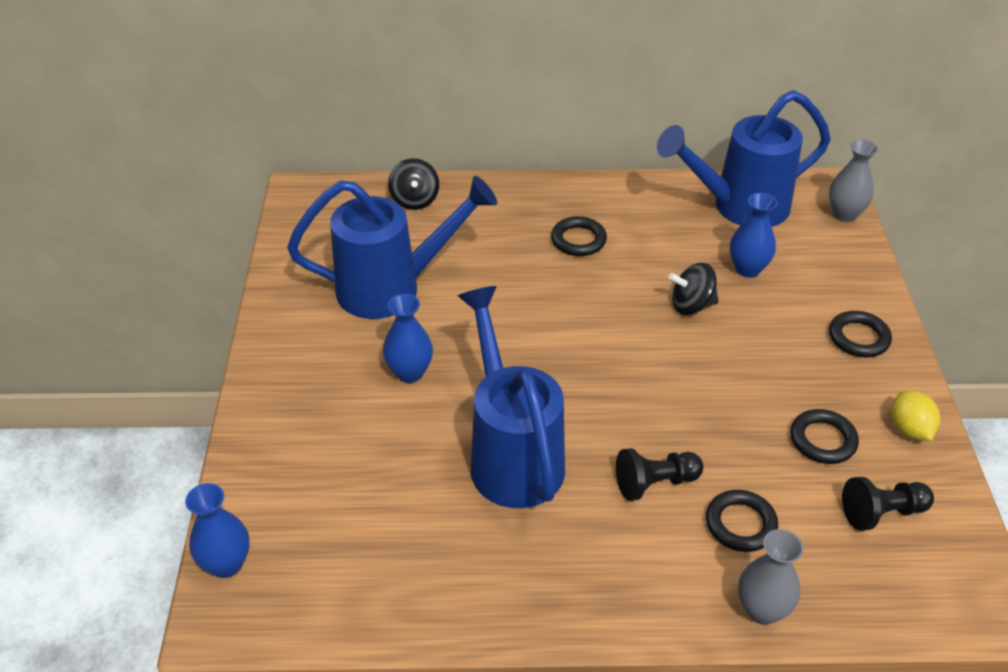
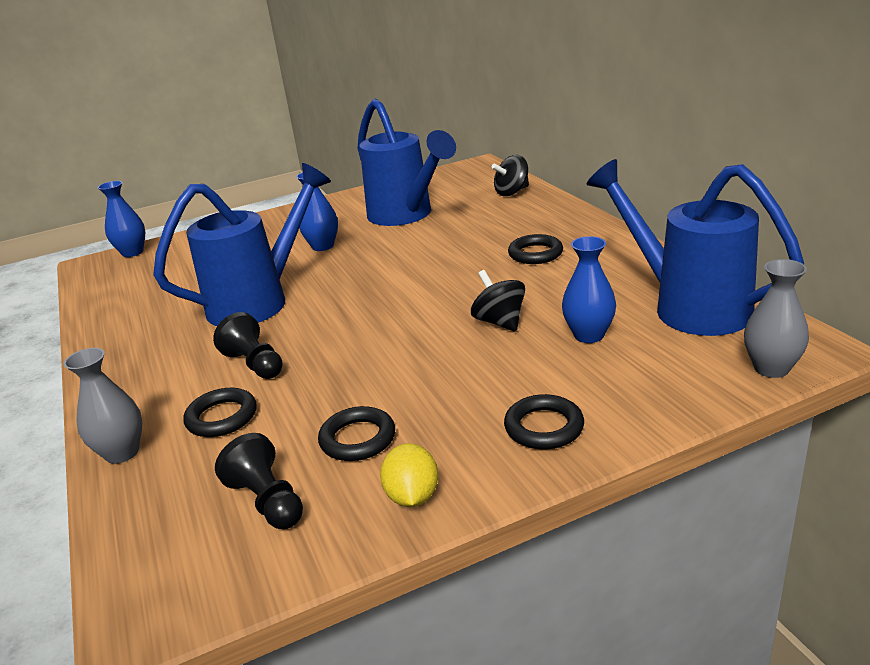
camera: 70 degrees right, 15 degrees down
(909, 429) = (412, 496): yellow lemon -> yellow lemon turned 60 degrees counterclockwise

